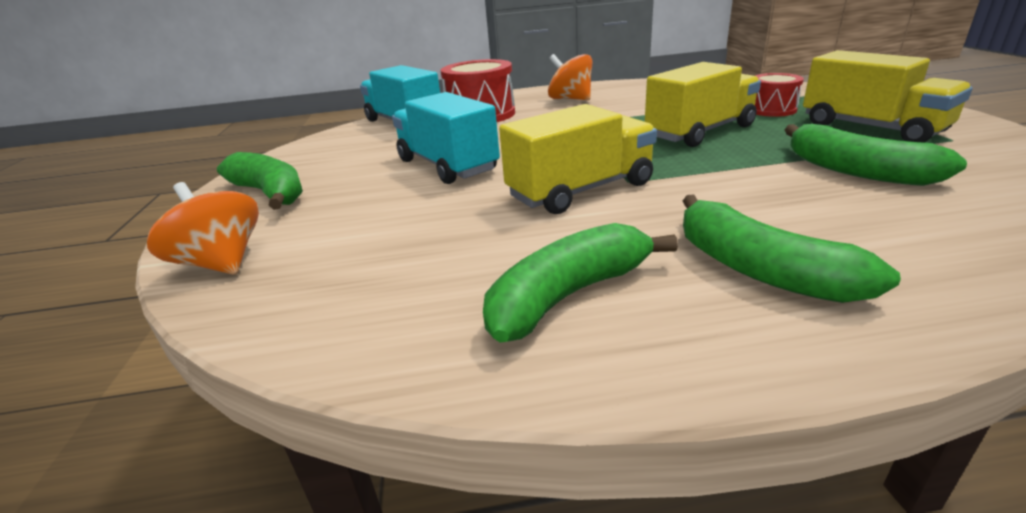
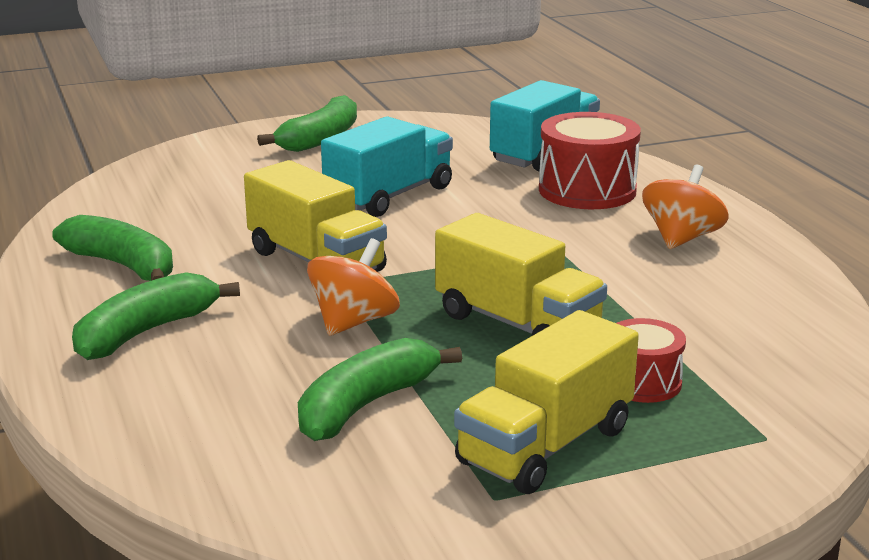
camera: 75 degrees right, 5 degrees down
(221, 263) = (191, 154): orange spinning top -> orange spinning top (354, 322)

